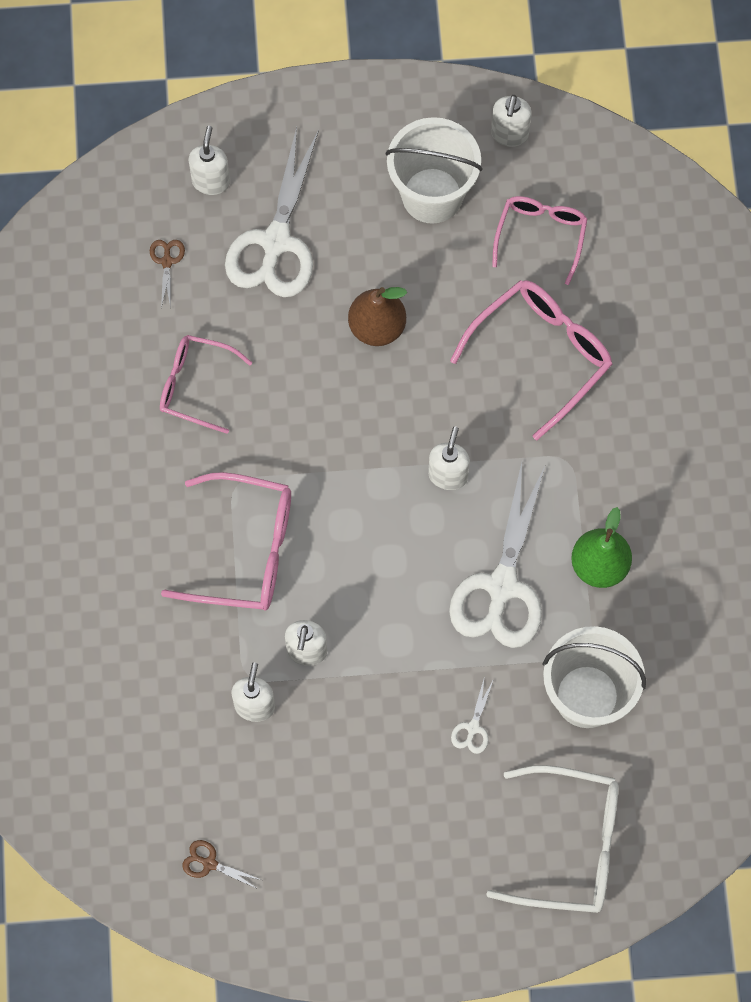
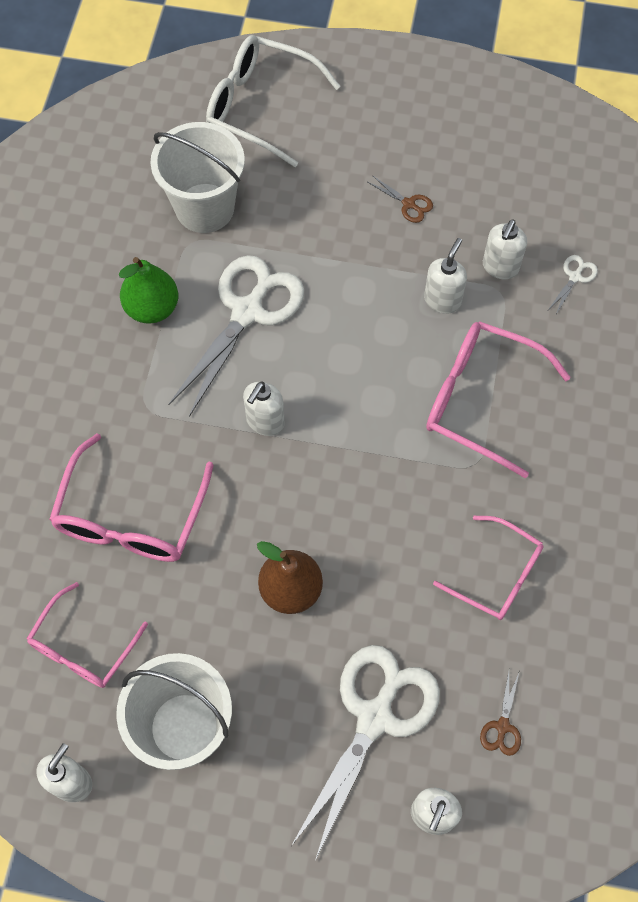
camera: 165 degrees left, 5 degrees down
(209, 863) = (564, 159): brown scissors -> brown scissors (408, 204)
(473, 728) = (311, 207): white scissors -> white scissors (575, 277)
(541, 354) = (131, 517): pink glasses -> pink glasses turned 45 degrees counterclockwise

